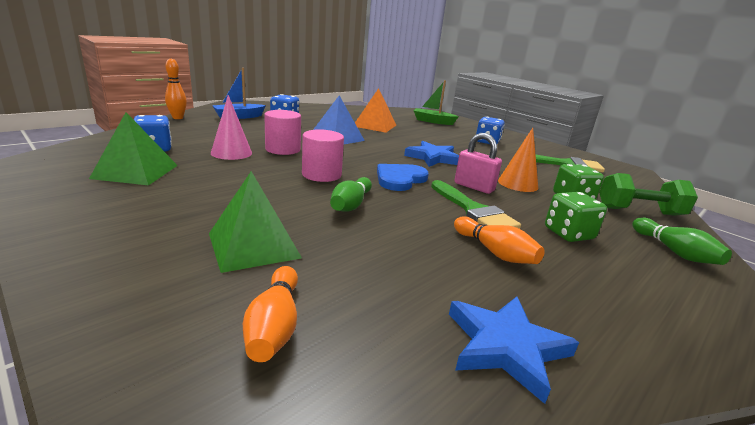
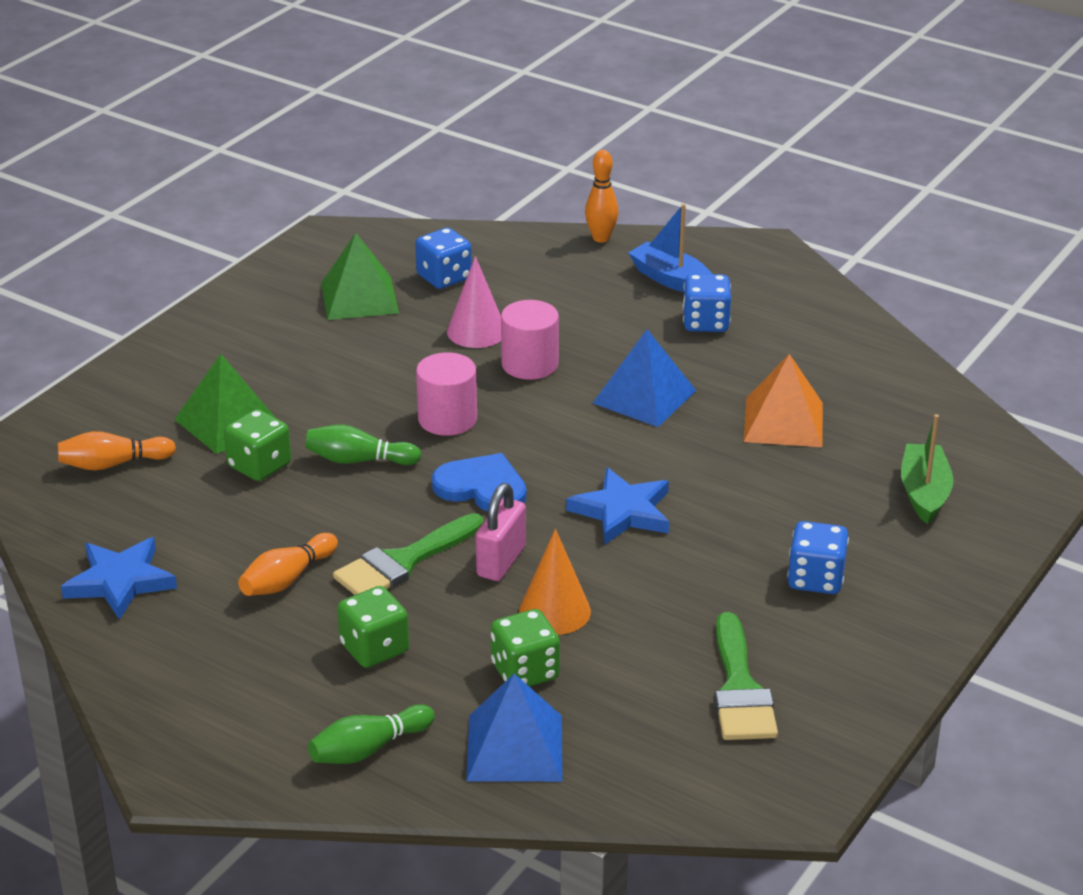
camera: 80 degrees right, 10 degrees up
(334, 241) = (259, 465): none -> green dice
(639, 211) = (515, 748): green dumbbell -> blue pyramid

